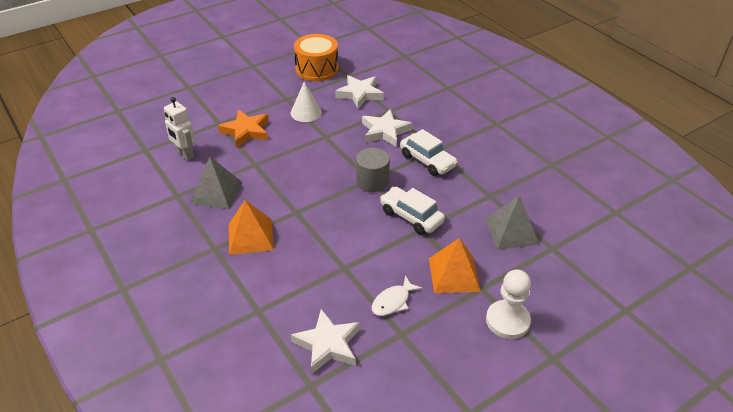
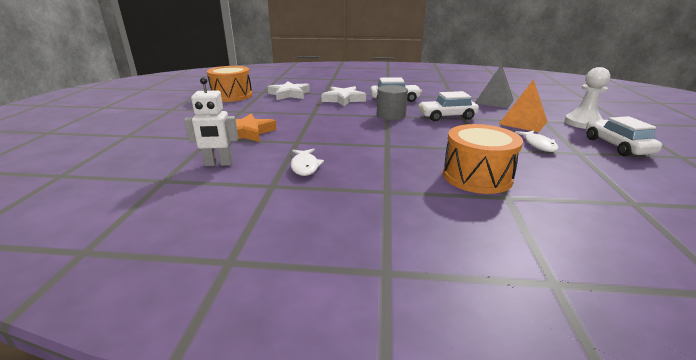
camera: 50 degrees left, 15 degrees down
(216, 192) = (305, 166): grey pyramid -> white fish
(250, 236) = (393, 170): orange pyramid -> none
(280, 284) = (477, 176): none -> orange drum
(306, 112) = (272, 110): white cone -> none
(328, 344) = (579, 180): white star -> none
(450, 358) = (616, 146): none -> white car

